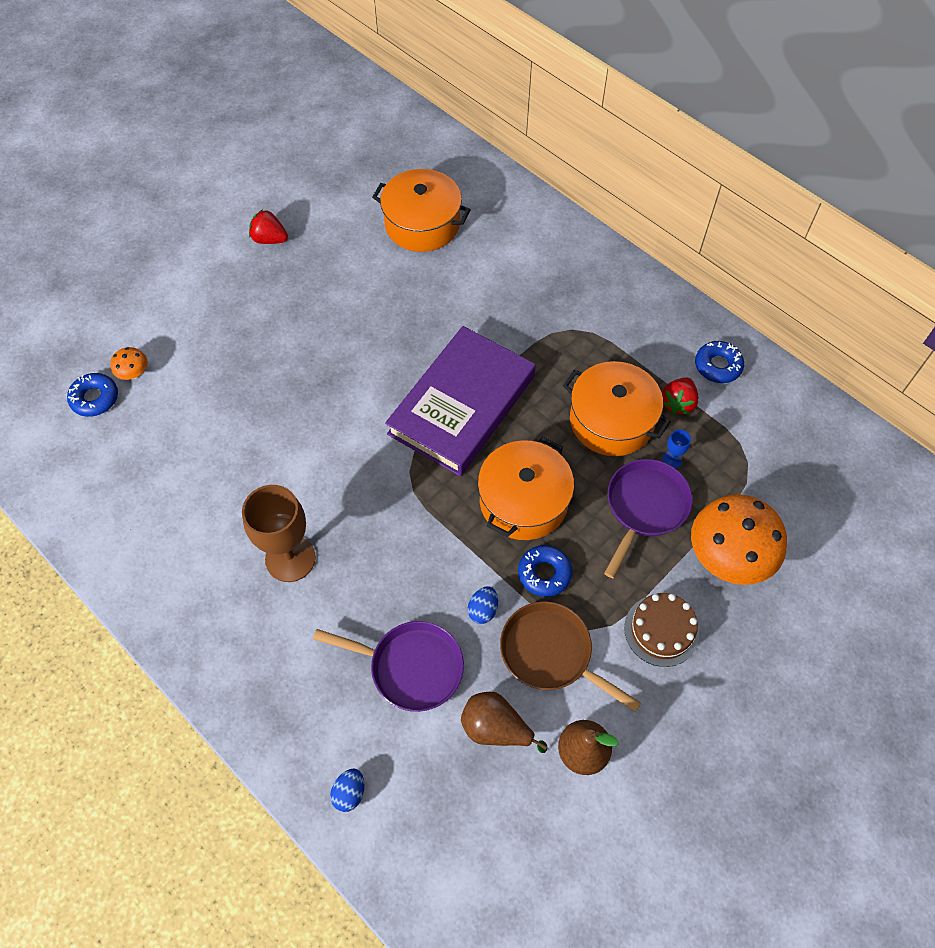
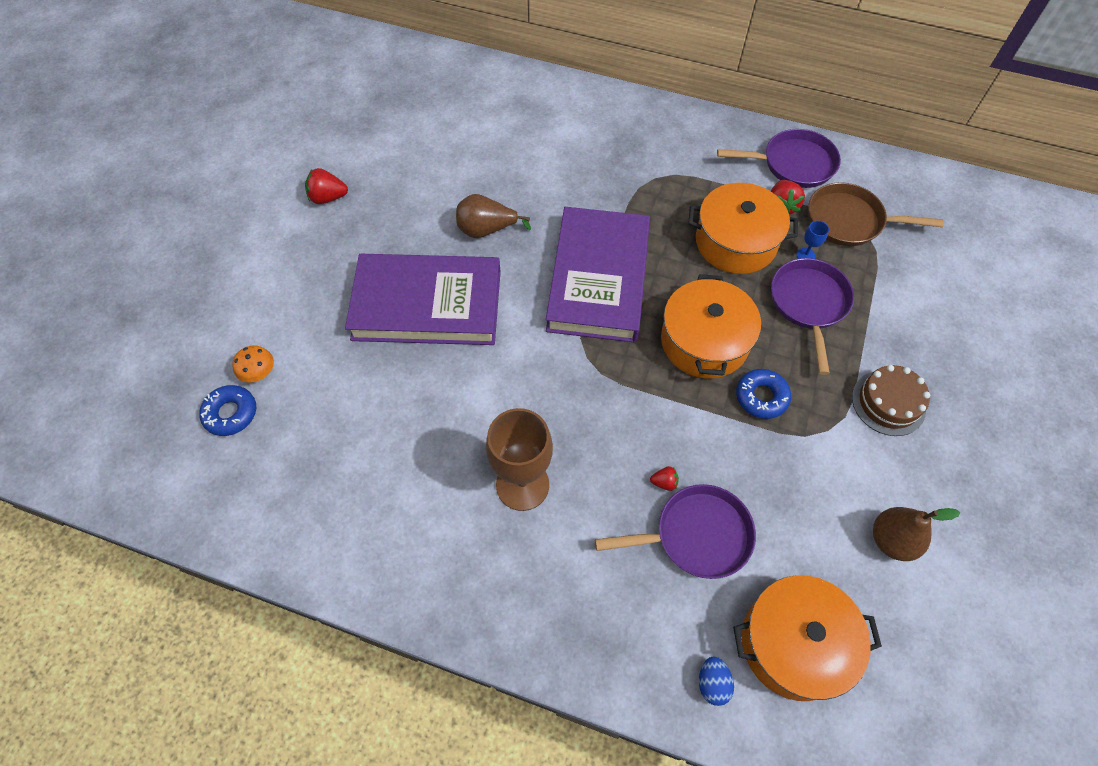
camera: 25 degrees left, 0 degrees up
(300, 369) = (427, 304): none -> purple book
(410, 610) = (664, 482): none -> red strawberry
(422, 224) = (467, 135): orange pot -> orange pot (794, 643)
(483, 610) = (728, 453): blue egg -> none
(496, 728) = (806, 555): brown pear -> brown pear (486, 230)
(551, 653) = (811, 465): brown pan -> brown pan (849, 221)
(718, 366) = (793, 164): blue donut -> purple pan
(728, 556) = (901, 316): orange mushroom -> none

